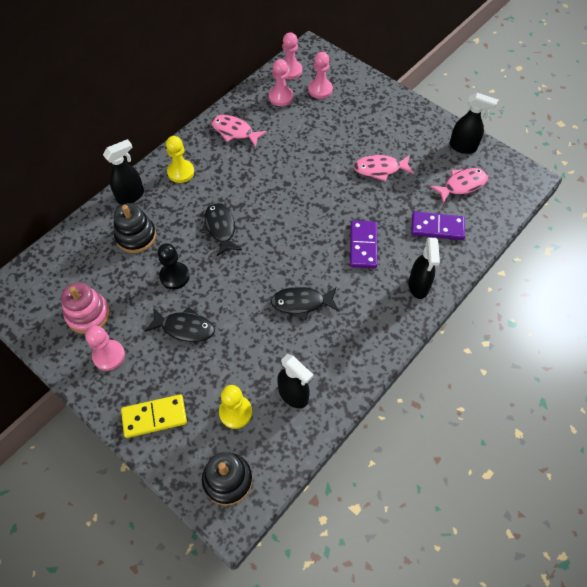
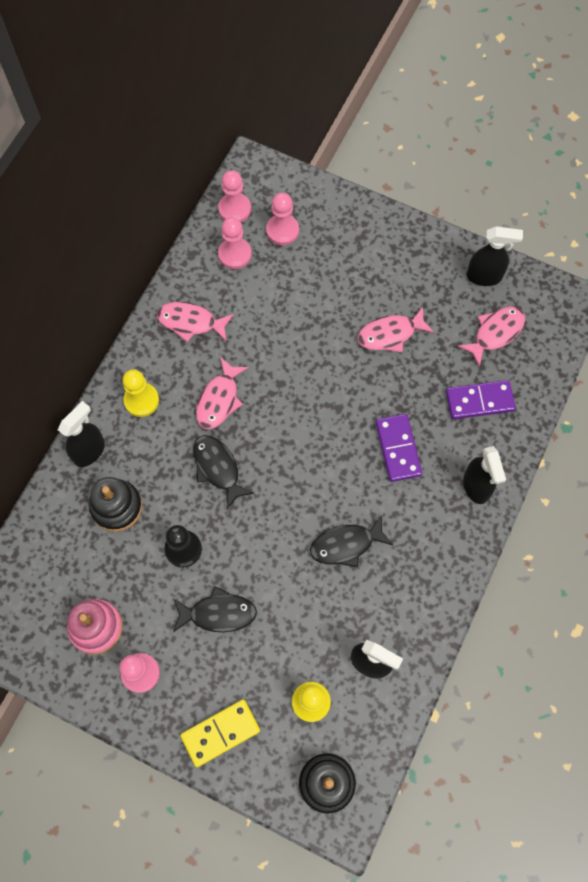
camera: 15 degrees left, 10 degrees up
(237, 184) = (219, 400): none -> pink fish

